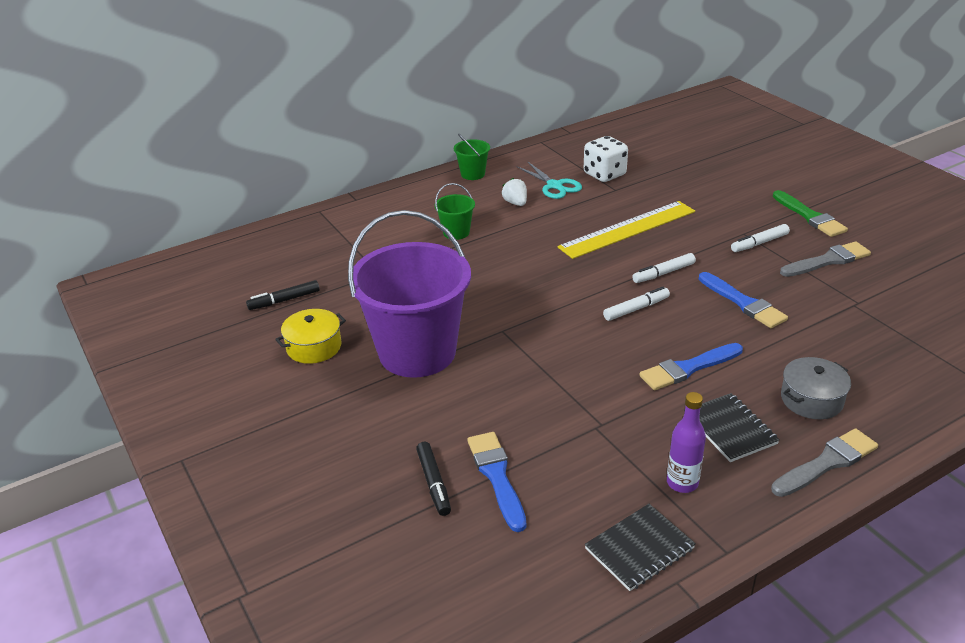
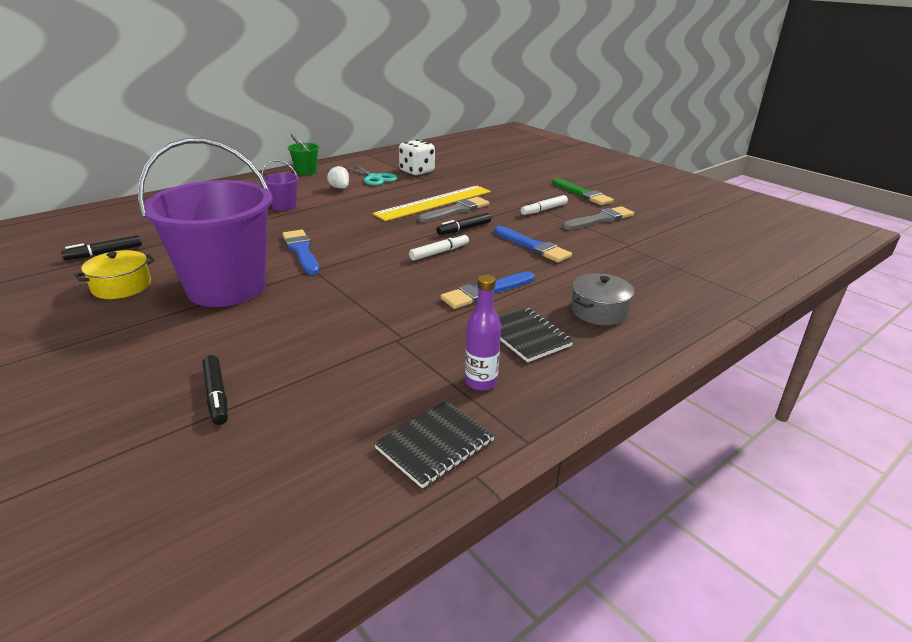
camera: 10 degrees left, 5 degrees down
(456, 232) = (284, 206): green bucket -> purple bucket
(497, 477) = (288, 386): blue brush -> blue brush (301, 251)
(663, 273) = (464, 229): white marker -> black marker
(826, 463) = (619, 359): grey brush -> grey brush (456, 210)

